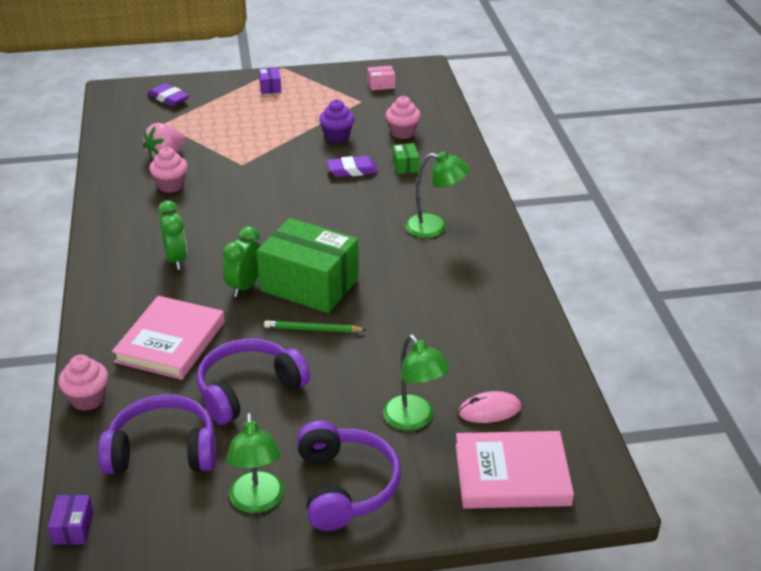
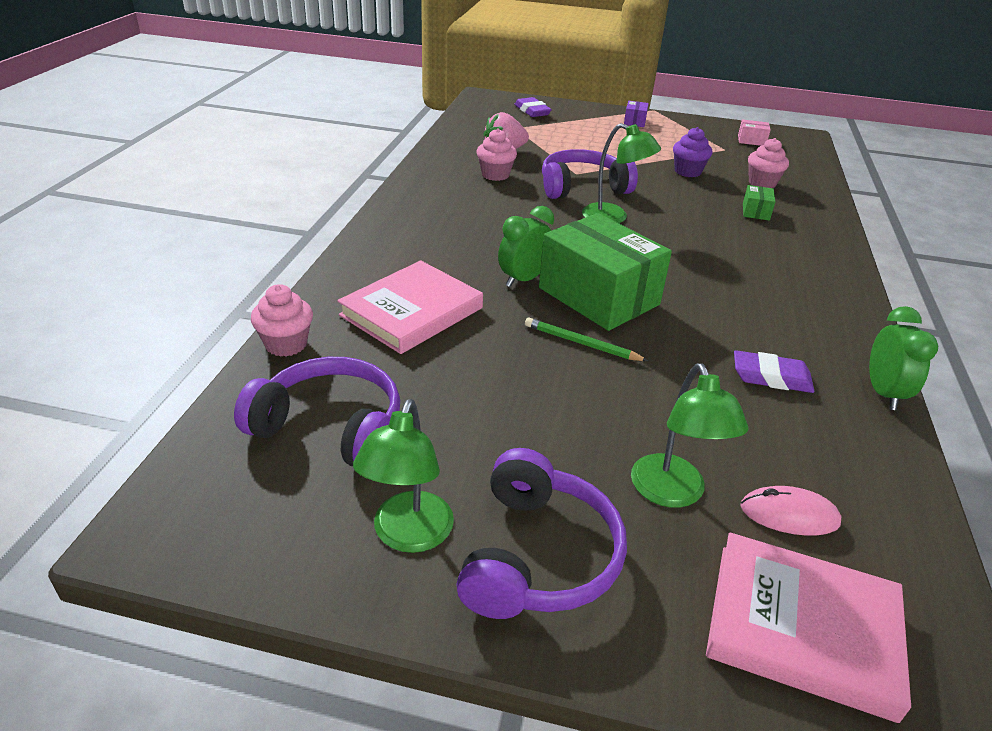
camera: 20 degrees right, 0 degrees up
(73, 528) = (165, 488): purple box -> none
(176, 259) = (464, 237): green clock -> green clock (883, 393)
(248, 390) = (471, 388): purple headphones -> purple headphones (582, 187)
(352, 170) = (693, 203): purple eraser -> purple eraser (771, 377)
(435, 227) = (773, 276): green lamp -> green lamp (613, 217)

